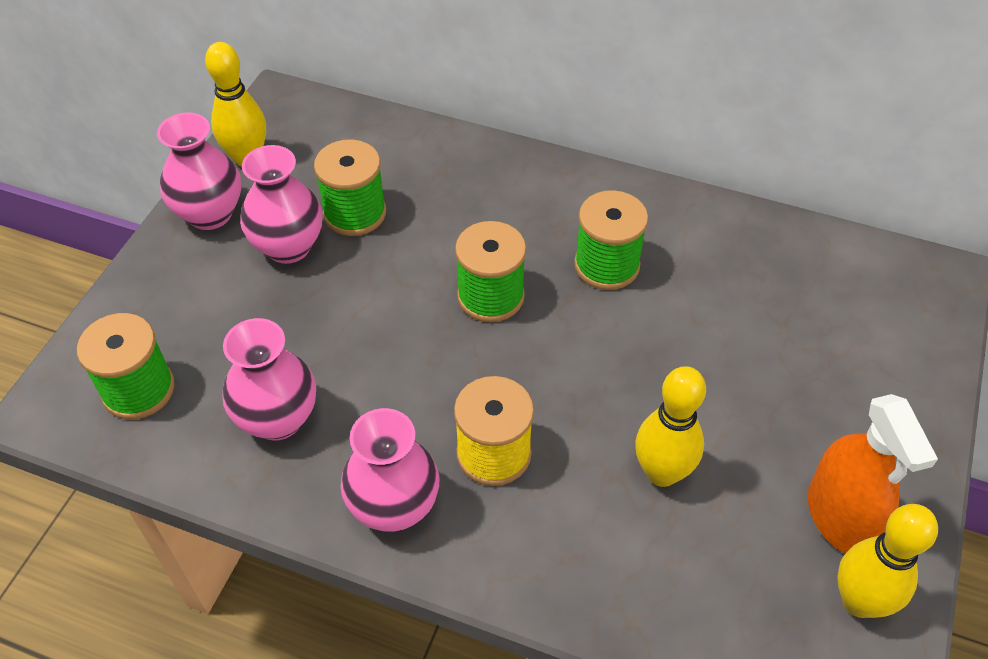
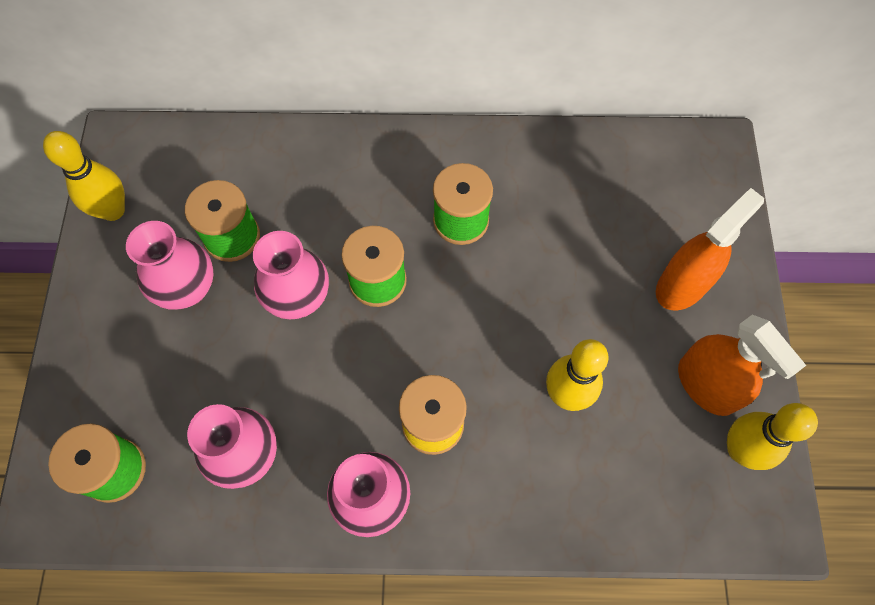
camera: 20 degrees left, 15 degrees up
(210, 214) = (103, 278): pink vase -> pink vase (298, 298)
(846, 402) = (682, 285): none -> orange spray bottle

